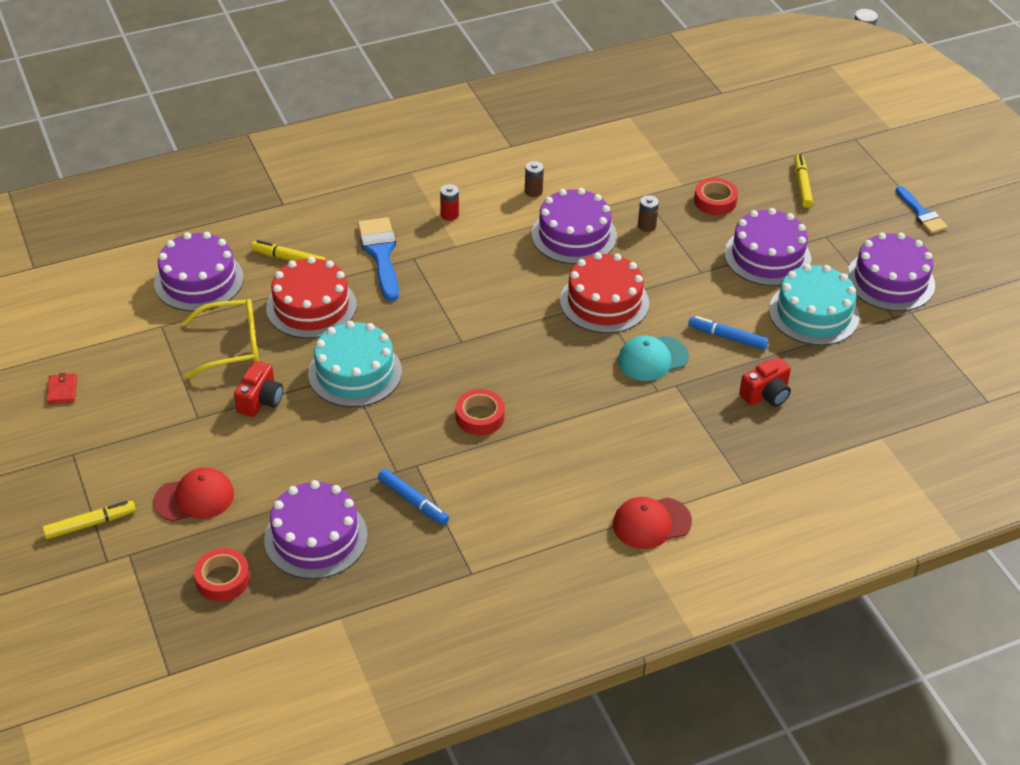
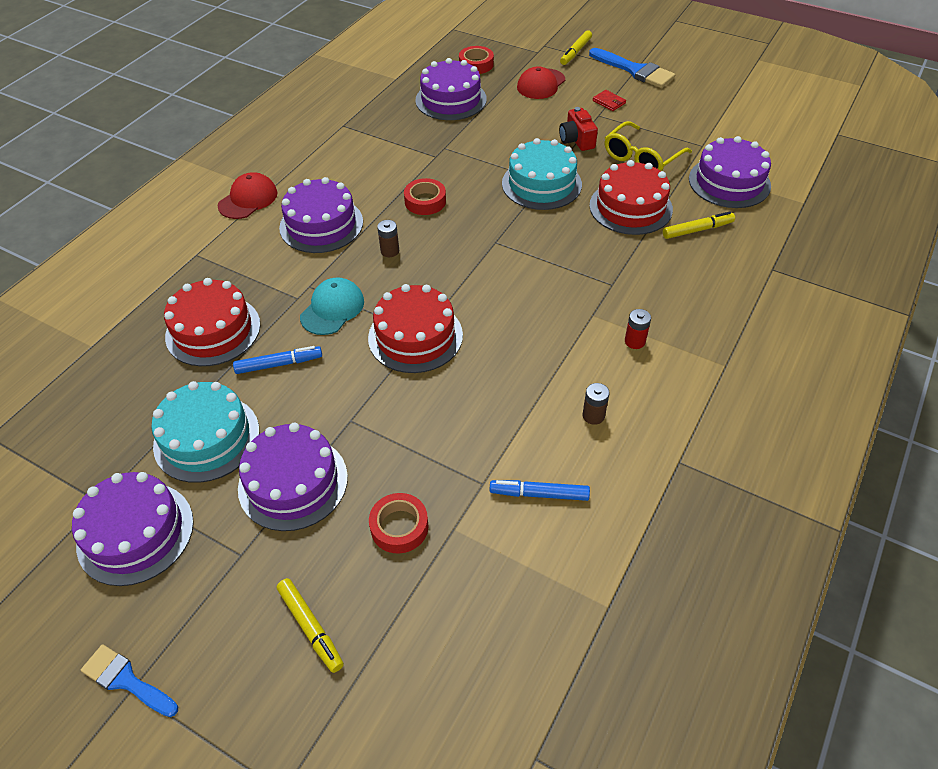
camera: 145 degrees right, 5 degrees up
(62, 390) = (693, 89): red wallet -> red wallet (609, 102)
(380, 254) = (640, 272): blue brush -> blue brush (635, 70)
(413, 501) = (415, 139): blue marker -> blue marker (539, 494)
(574, 235) = (505, 388): purple cake -> purple cake (321, 224)
(646, 226) = (446, 444): brown battery -> brown battery (390, 251)
(766, 394) = (213, 330): red camera -> red cake

